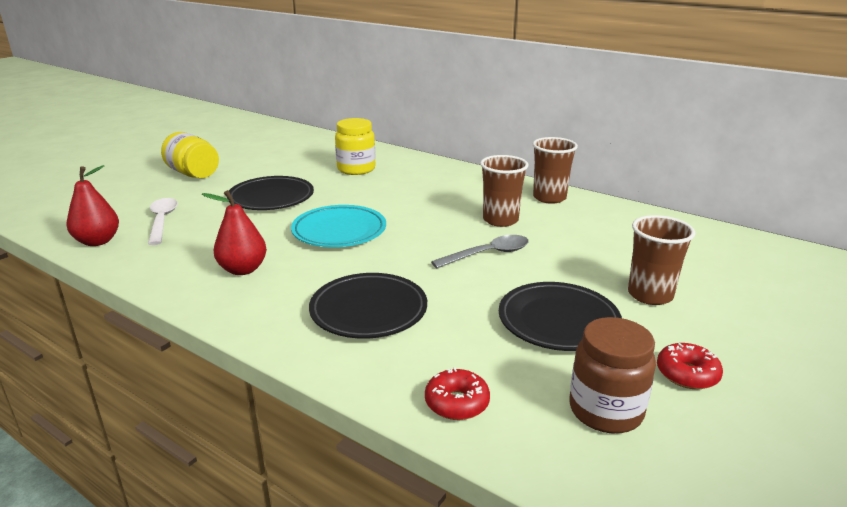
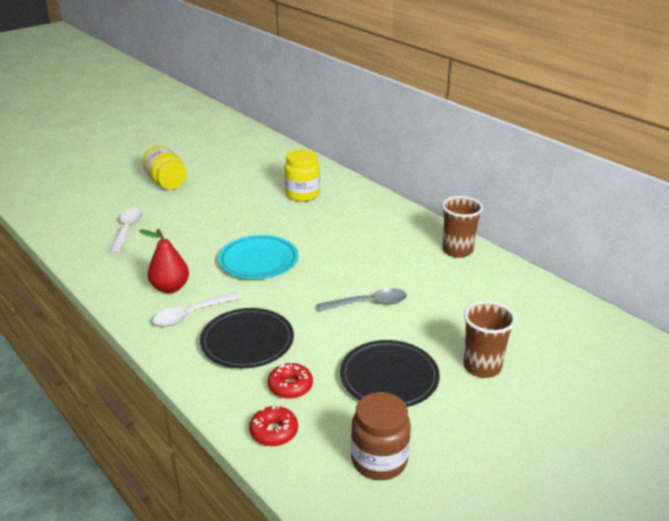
camera: 15 degrees right, 5 degrees up
(98, 241) = (75, 244): red pear -> none
(271, 198) = (219, 218): black plate -> none
(283, 292) = (191, 314): none -> white spoon
(500, 220) = (399, 269): brown cup -> none
(687, 374) = (463, 443): red donut -> red donut (290, 386)

